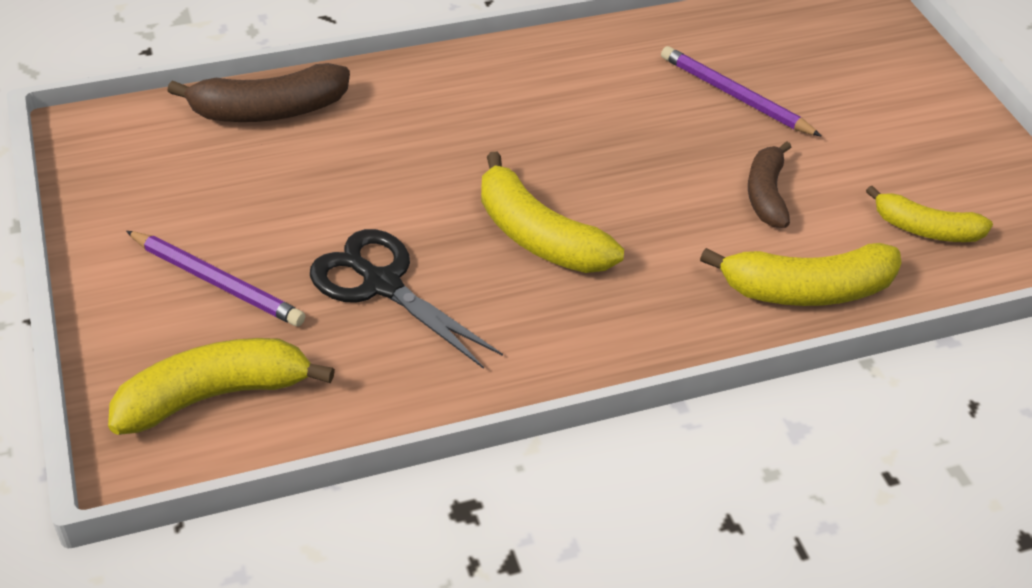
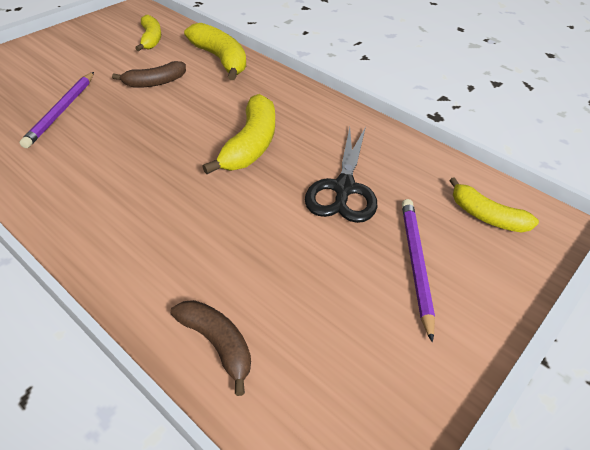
camera: 120 degrees left, 0 degrees up
(215, 395) = (486, 216): yellow banana -> yellow banana, size x0.66
(268, 111) = (217, 344): brown banana -> brown banana, size x0.66

